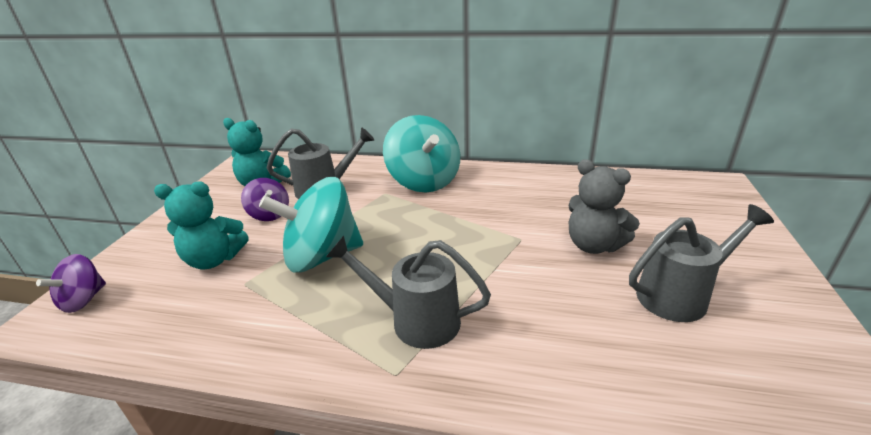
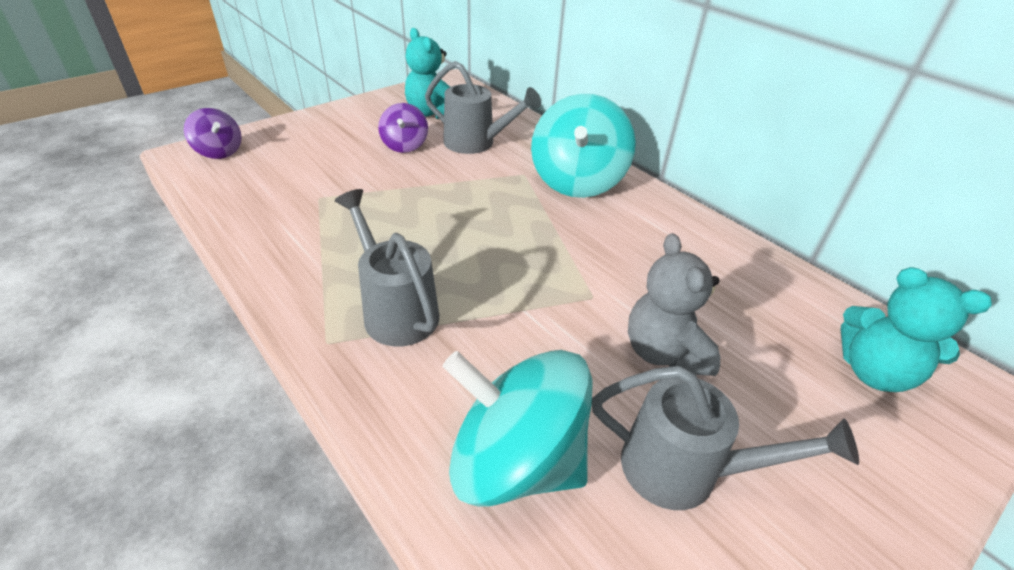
camera: 35 degrees right, 10 degrees up
(84, 300) = (219, 151): purple spinning top -> purple spinning top turned 105 degrees counterclockwise
(214, 260) = (323, 165): turquoise teddy bear -> turquoise teddy bear (874, 372)
(321, 256) = (397, 207): turquoise spinning top -> turquoise spinning top (515, 461)

